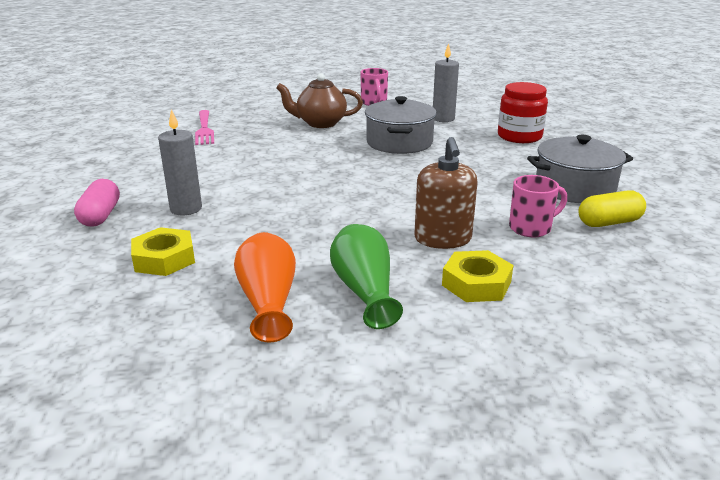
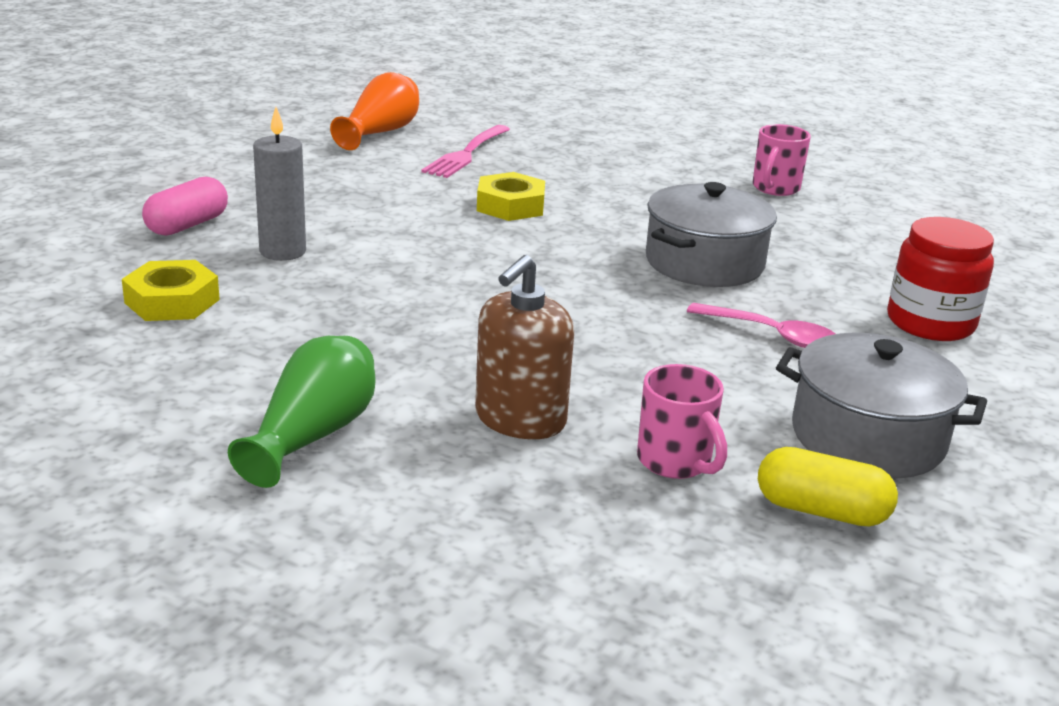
camera: 35 degrees right, 0 degrees up
(268, 301) = (195, 396): orange vase -> orange vase (380, 133)
(320, 123) = (636, 195): brown teapot -> none
(443, 119) = (847, 249): grey candle -> none
(475, 162) = (771, 335): none -> pink spoon
(476, 283) = (459, 494): yellow nut -> yellow nut (510, 206)
(531, 228) = (676, 462): pink mug -> pink mug turned 45 degrees clockwise

